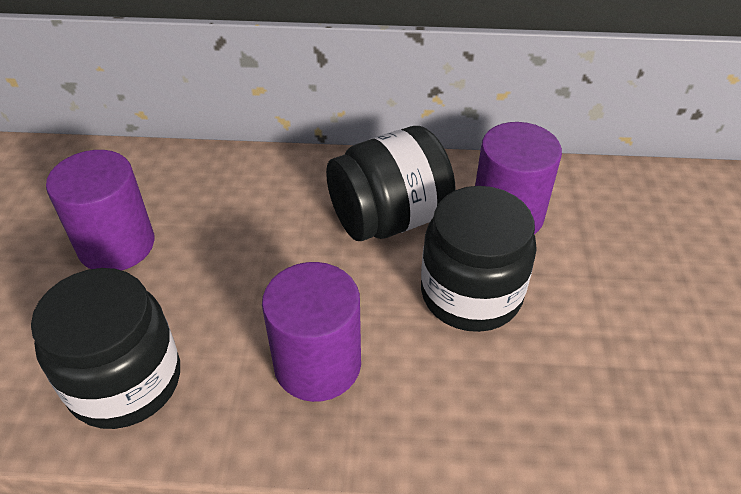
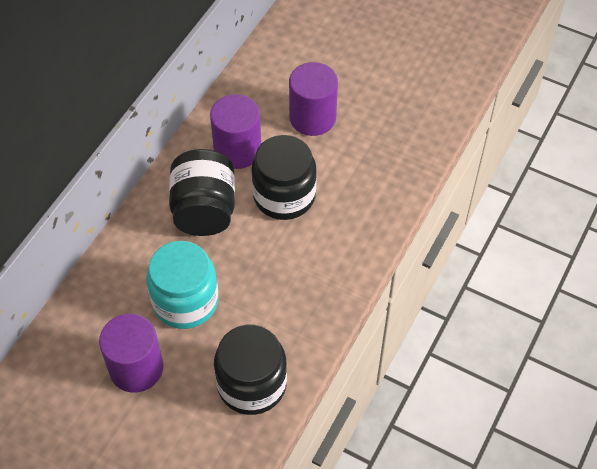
camera: 65 degrees left, 10 degrees up
(237, 254) = (185, 301): none -> turquoise jar
(317, 364) = (291, 287): purple cylinder -> purple cylinder (312, 118)

